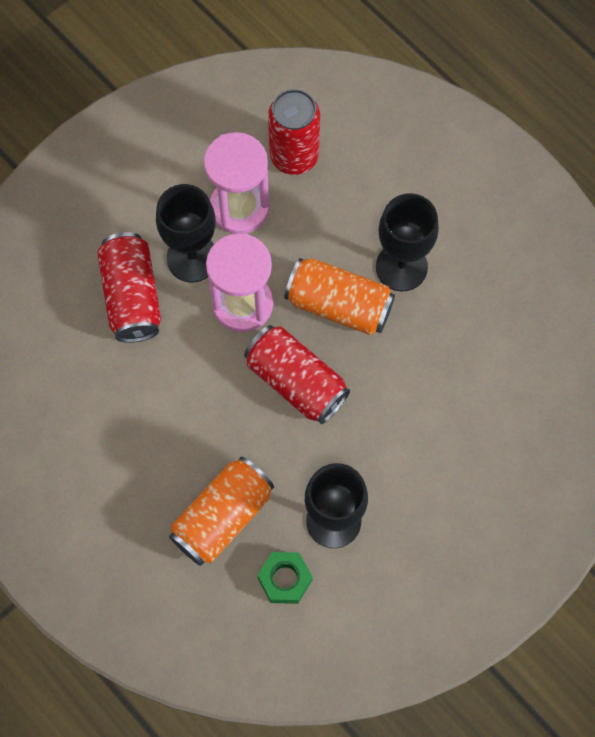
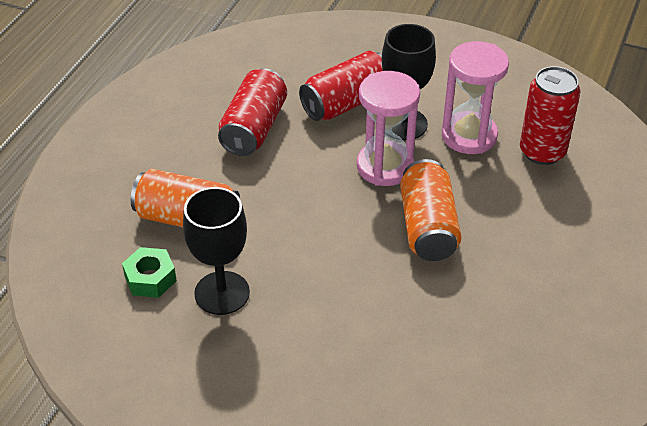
camera: 65 degrees right, 25 degrees down
(296, 382) = (337, 223): red can -> red can (254, 128)
(401, 267) = (495, 256): black goblet -> none

